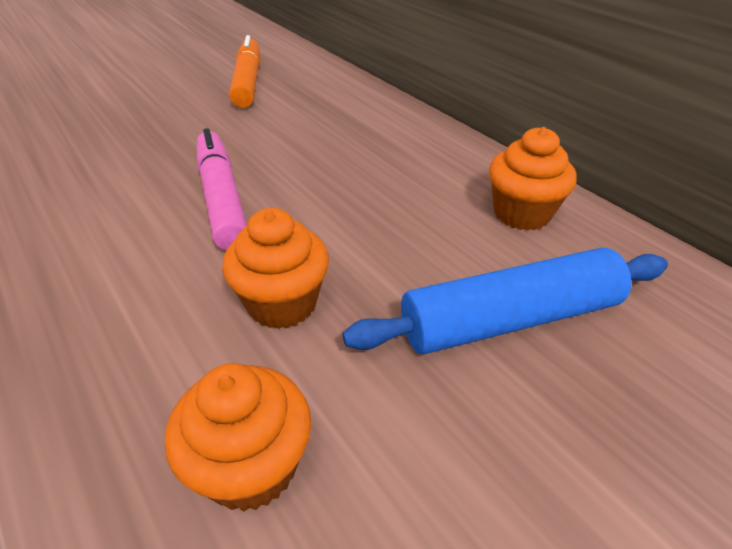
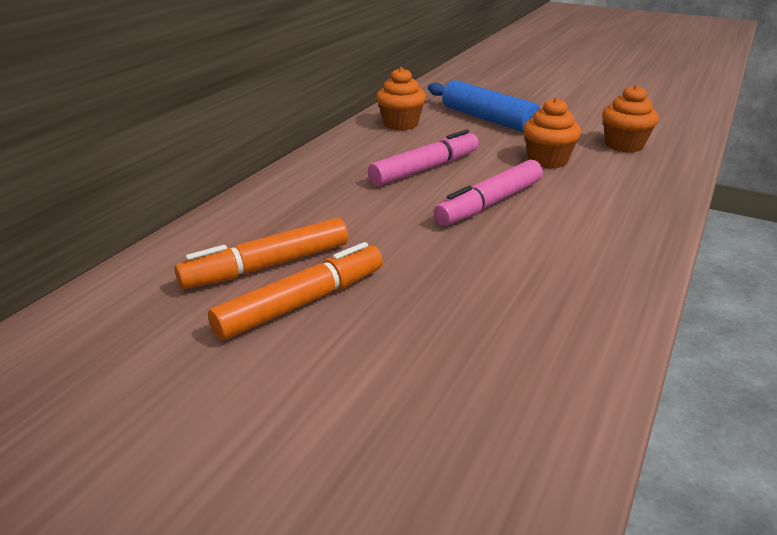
camera: 115 degrees left, 10 degrees down
(190, 85) = (302, 303): none -> orange marker
(347, 186) = (425, 169): none -> pink marker

